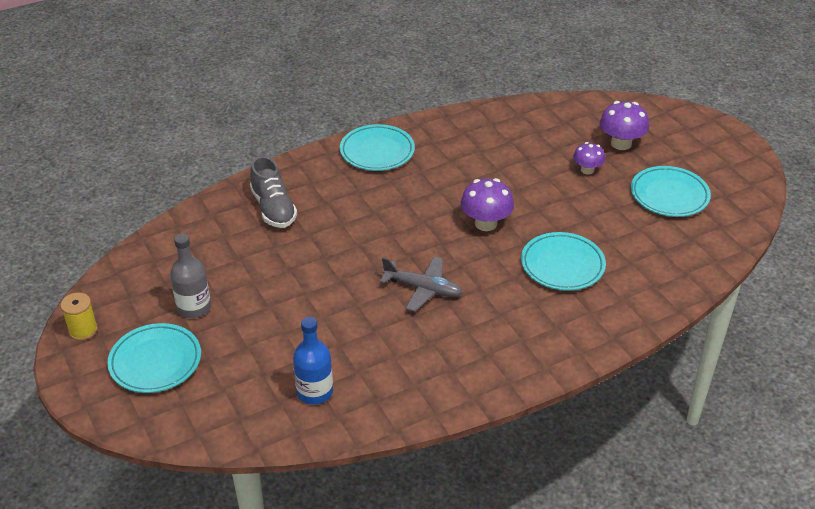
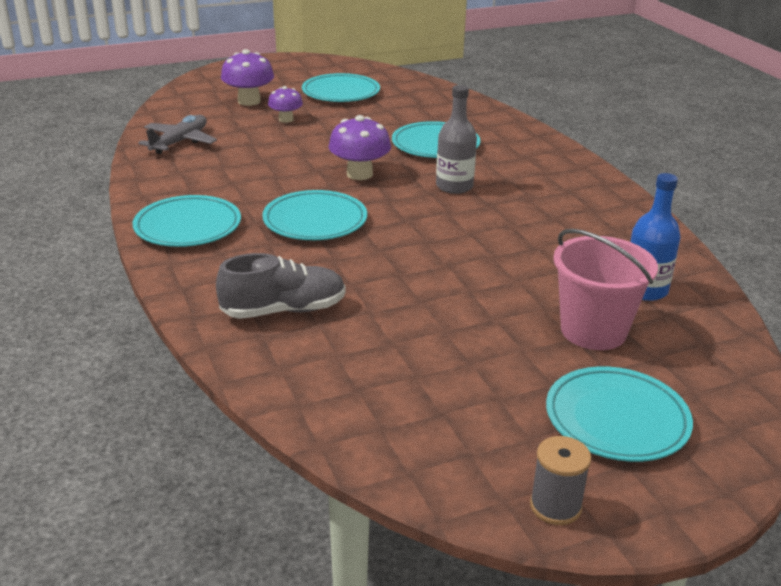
camera: 85 degrees left, 10 degrees down
(83, 330) = (555, 506): yellow spool -> grey spool
(194, 308) = (498, 384): grey bottle -> grey bottle (454, 186)
(255, 357) = (593, 331): none -> pink bucket
(397, 208) = (315, 221): none -> turquoise plate
(423, 289) = (467, 215): grey plane -> grey plane (180, 142)

